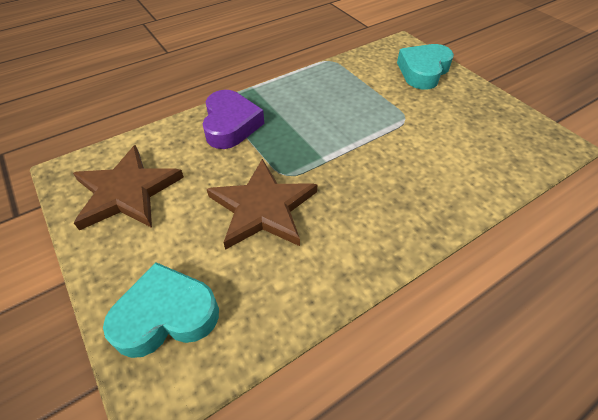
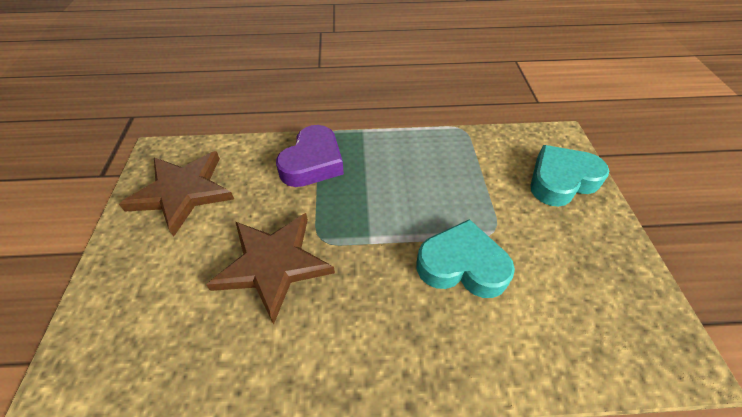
camera: 30 degrees right, 0 degrees up
(166, 315) = (119, 329): turquoise heart -> turquoise heart (462, 265)

